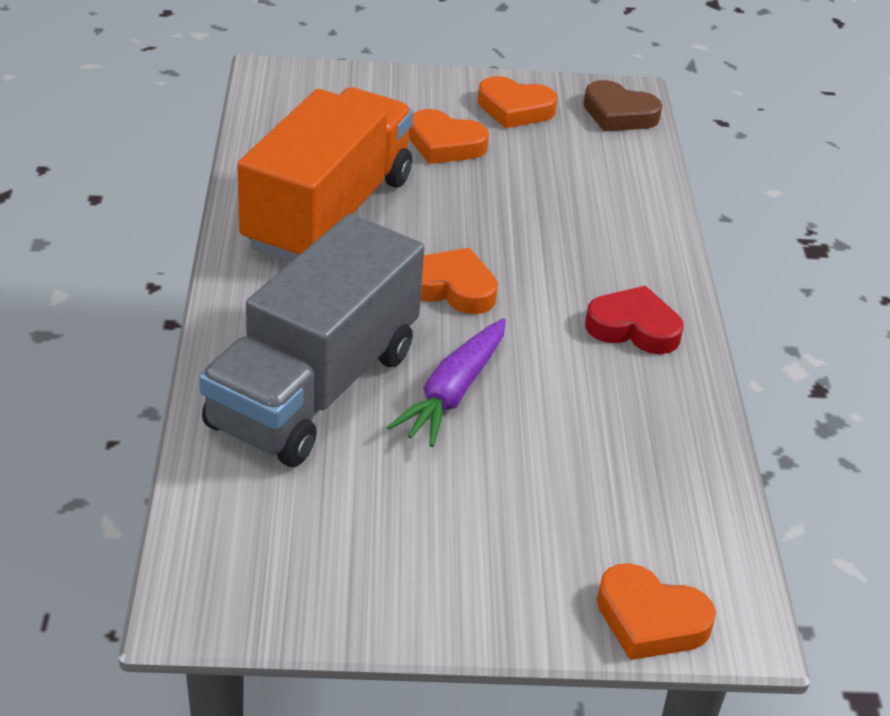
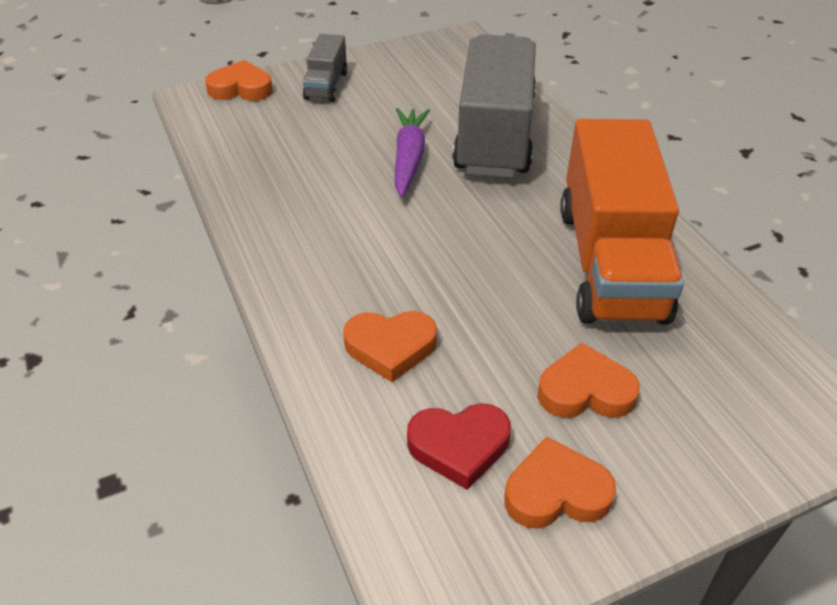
camera: 160 degrees right, 5 degrees up
(452, 288) = (460, 230): orange heart -> orange heart (390, 347)
(503, 573) = (326, 85): none -> grey truck
(619, 114) = (427, 547): brown heart -> none
(633, 328) = (303, 246): red heart -> red heart (459, 446)

